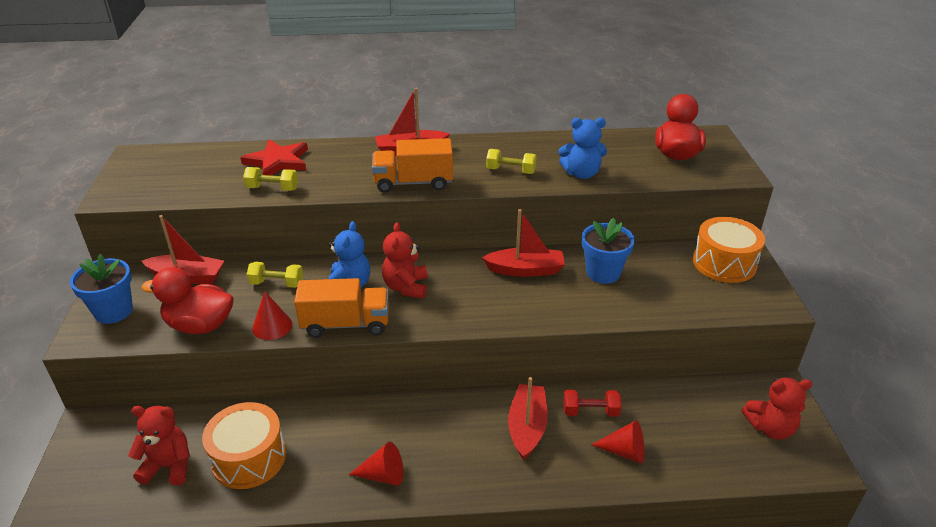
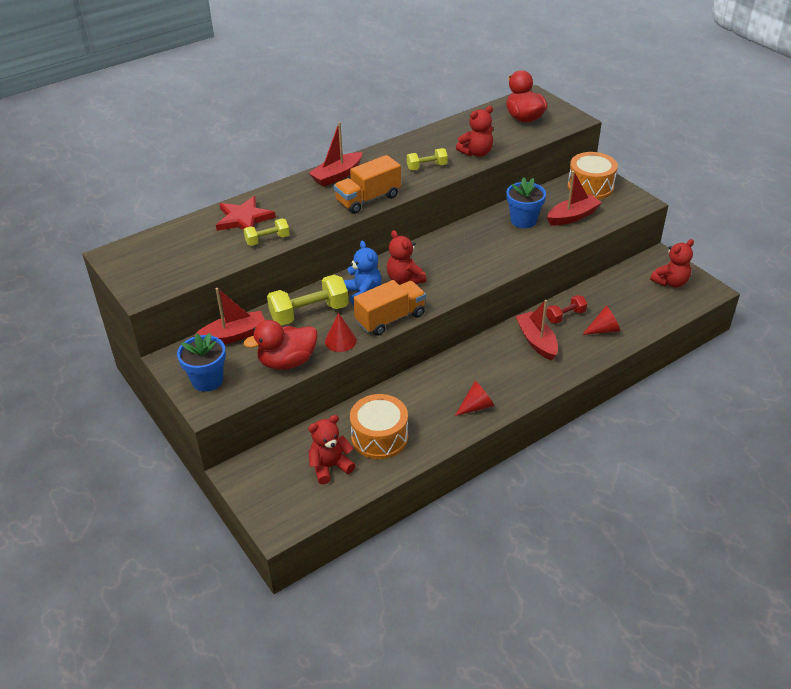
camera: 30 degrees left, 5 degrees up
(277, 283) = (309, 313): yellow dumbbell -> yellow dumbbell, size x1.76
(525, 270) = (472, 237): red boat -> red boat (572, 216)
(581, 174) = (476, 153): blue teddy bear -> red teddy bear

